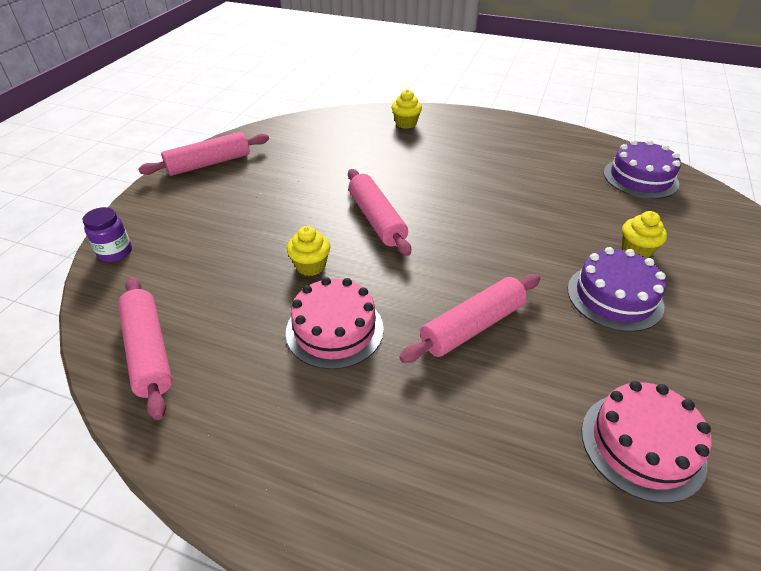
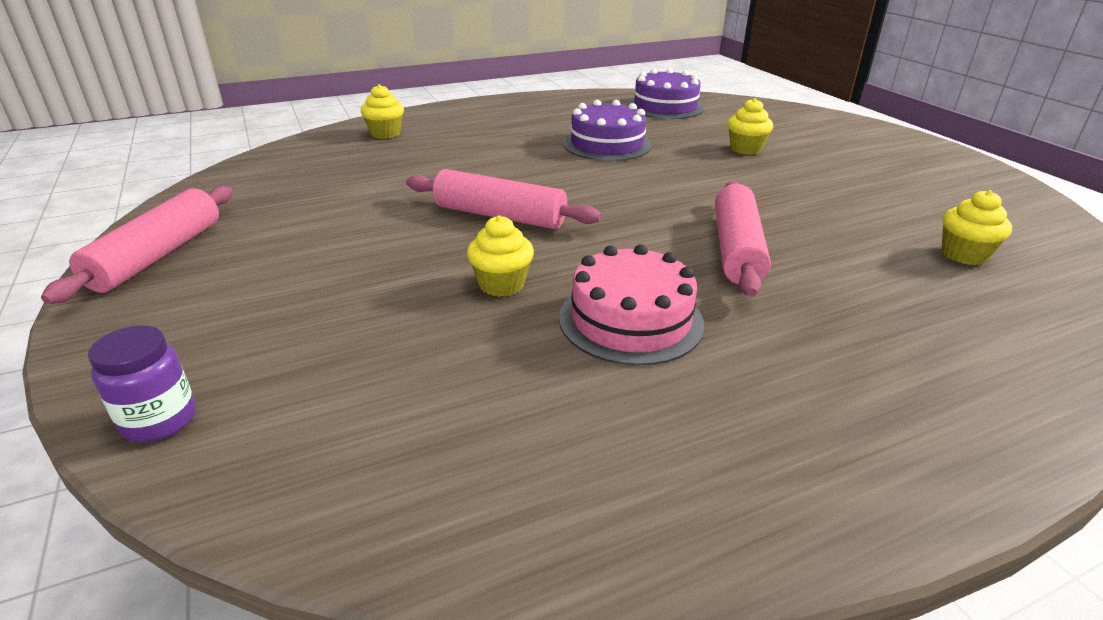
camera: 45 degrees left, 10 degrees down
(148, 351) = (444, 485): pink rolling pin -> none
(614, 297) = (786, 181): purple cake -> purple cake (607, 144)
(642, 445) = (963, 255): pink cake -> yellow cupcake

